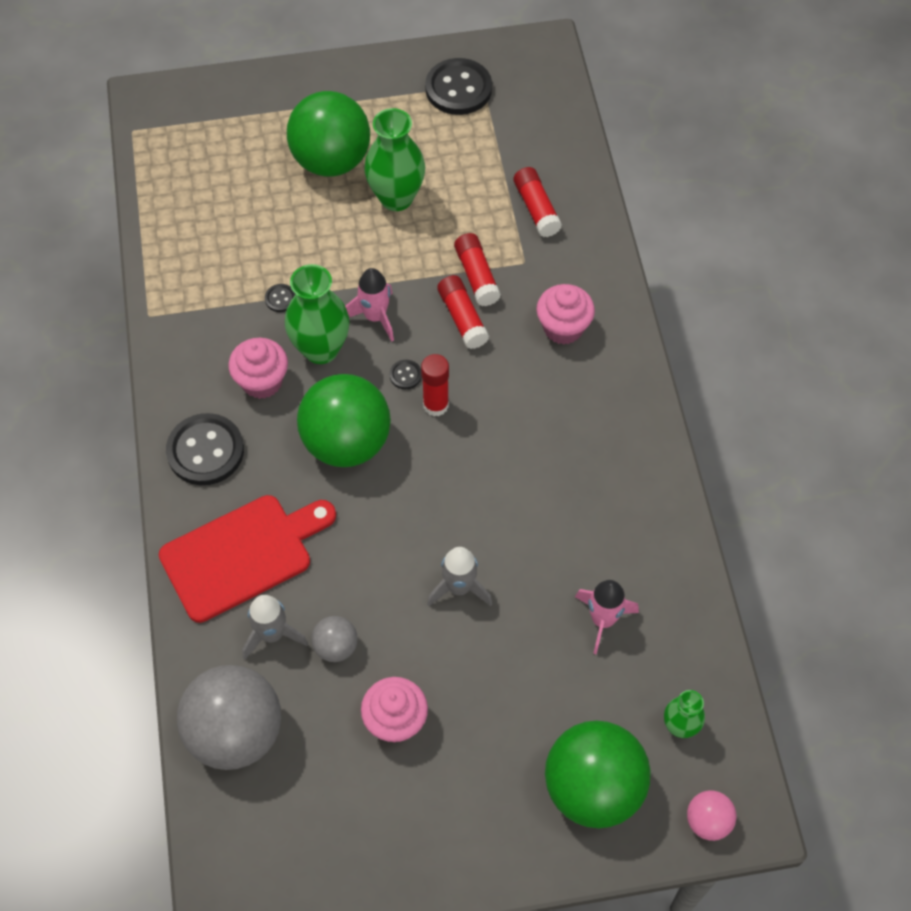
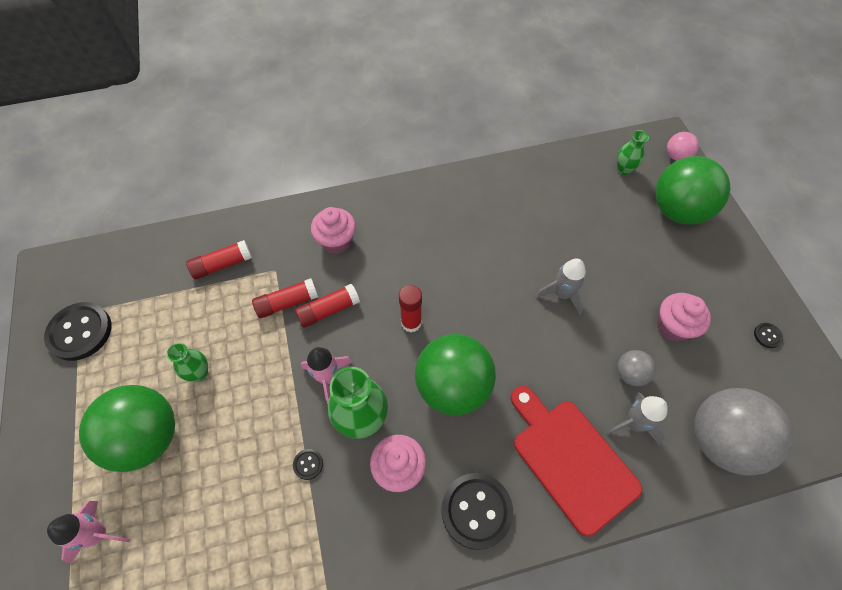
camera: 95 degrees left, 0 degrees up
(396, 198) = (199, 373): green vase -> green vase, size x0.56
(405, 375) = (385, 348): black button -> black button (767, 336)
(603, 620) = (565, 209): pink rocket -> pink rocket (99, 534)

